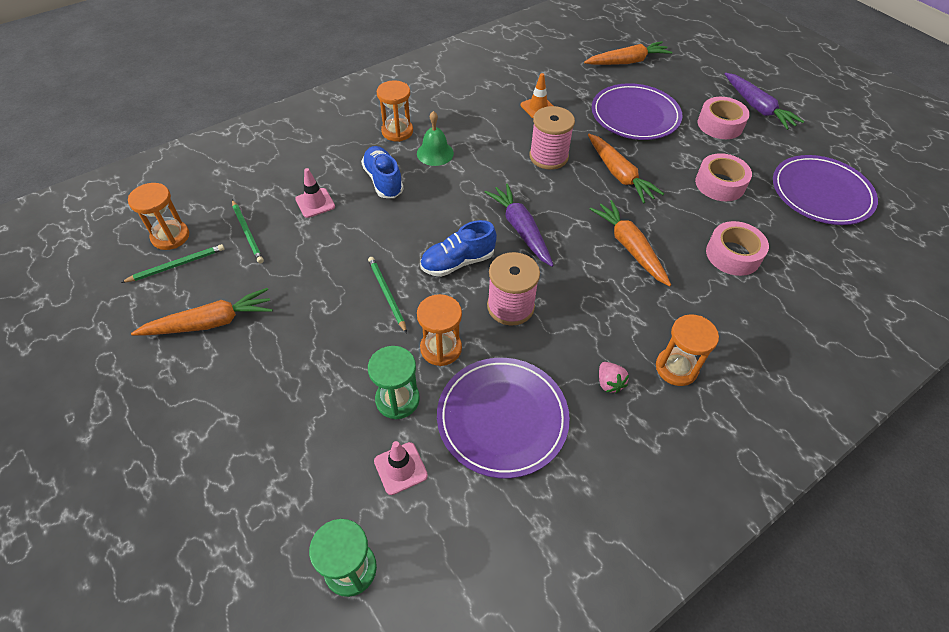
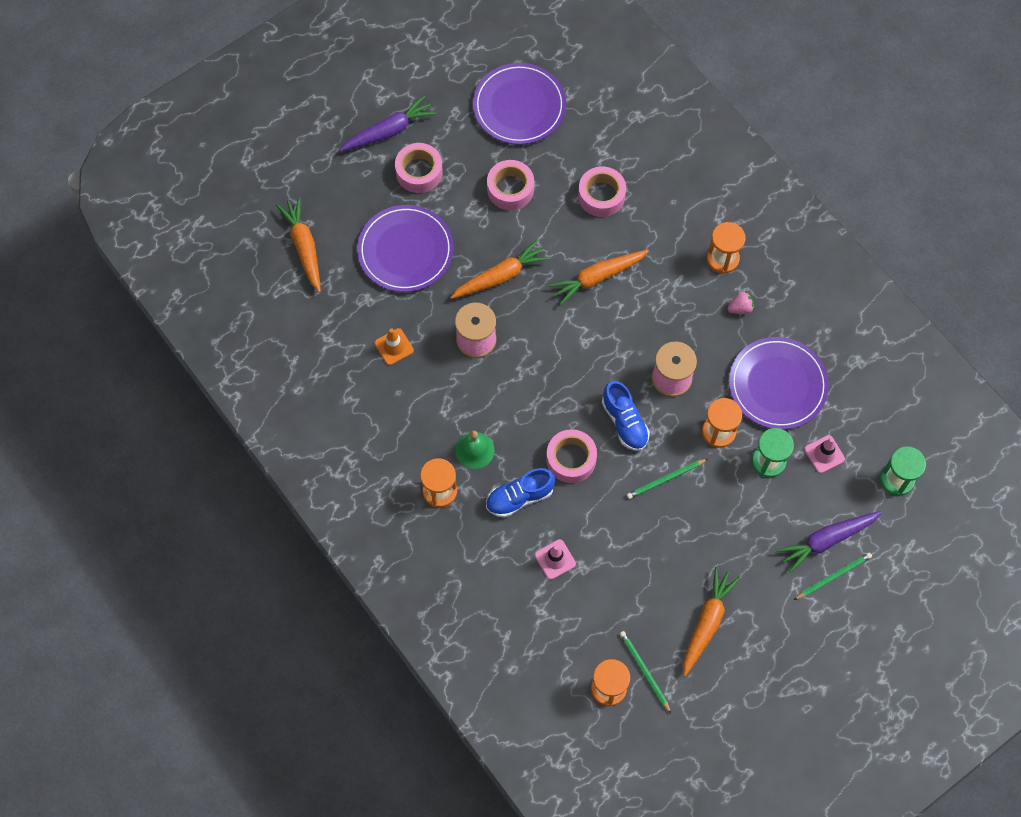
camera: 90 degrees left, 15 degrees up
(211, 322) = (707, 622): orange carrot -> orange carrot turned 45 degrees clockwise
(247, 233) = (599, 616): green pencil -> green pencil (833, 576)
(419, 218) = (571, 459): none -> pink tape
(520, 229) = (580, 368): purple carrot -> purple carrot (826, 540)

